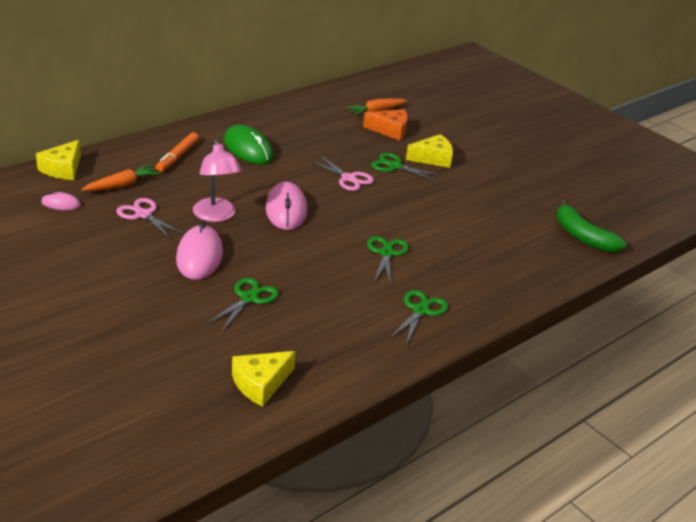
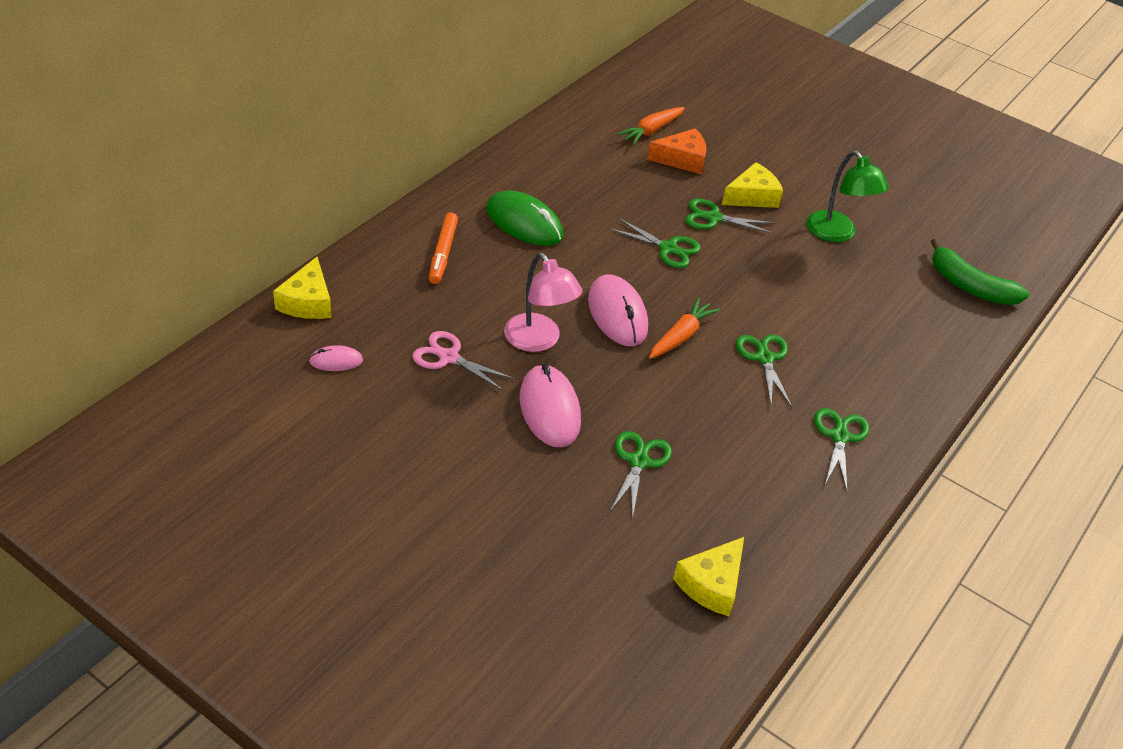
camera: 15 degrees left, 10 degrees up
(122, 185) = (397, 314): orange carrot -> orange carrot (681, 336)
(348, 178) = (668, 248): pink scissors -> green scissors
(488, 189) = (837, 234): none -> green lamp

